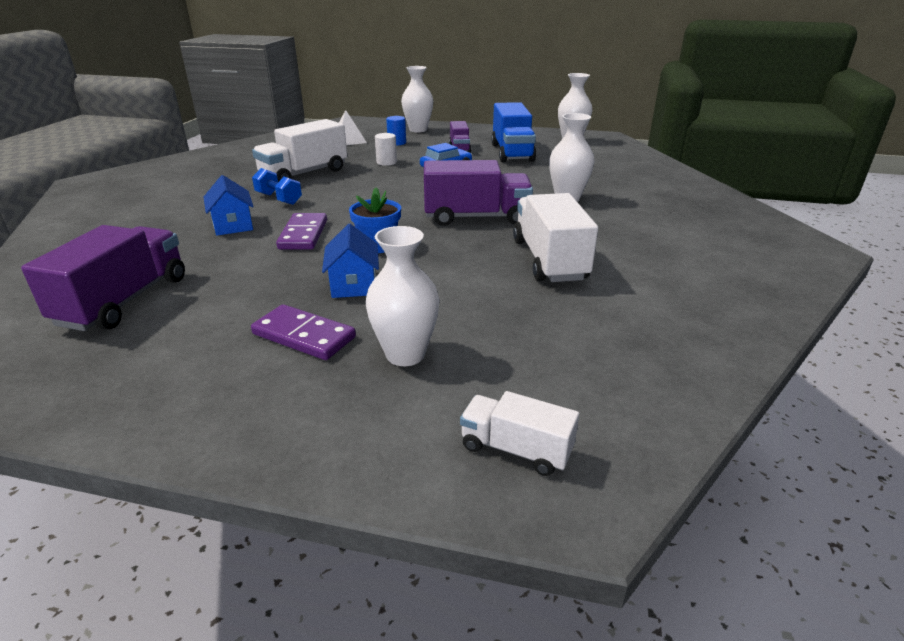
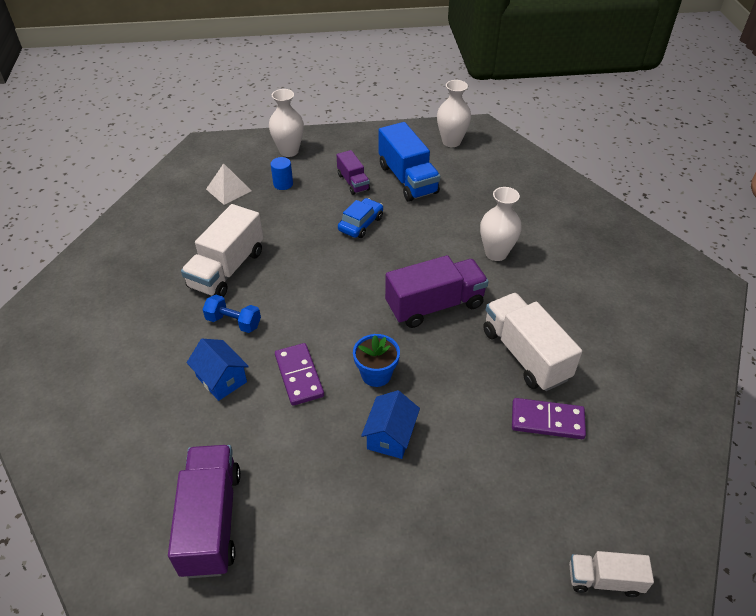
camera: 20 degrees left, 15 degrees up
(304, 336) = (394, 514): purple domino -> purple domino (547, 420)
(353, 284) = (390, 436): blue house -> blue house turned 45 degrees clockwise
(386, 162) = (296, 227): white cylinder -> none
(405, 354) = (482, 510): white vase -> none

